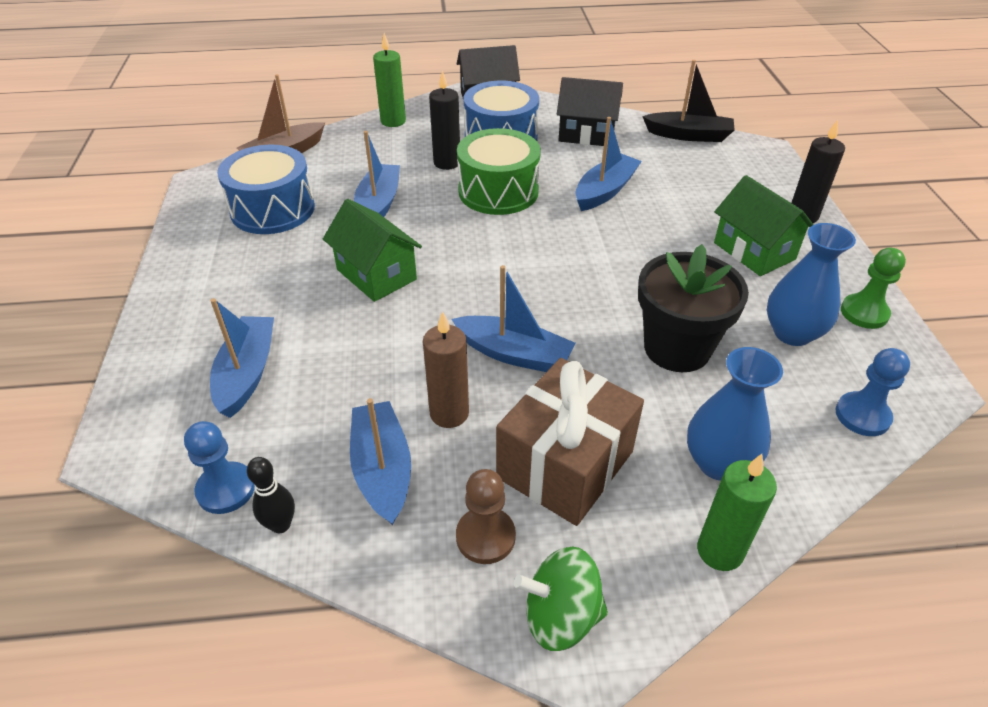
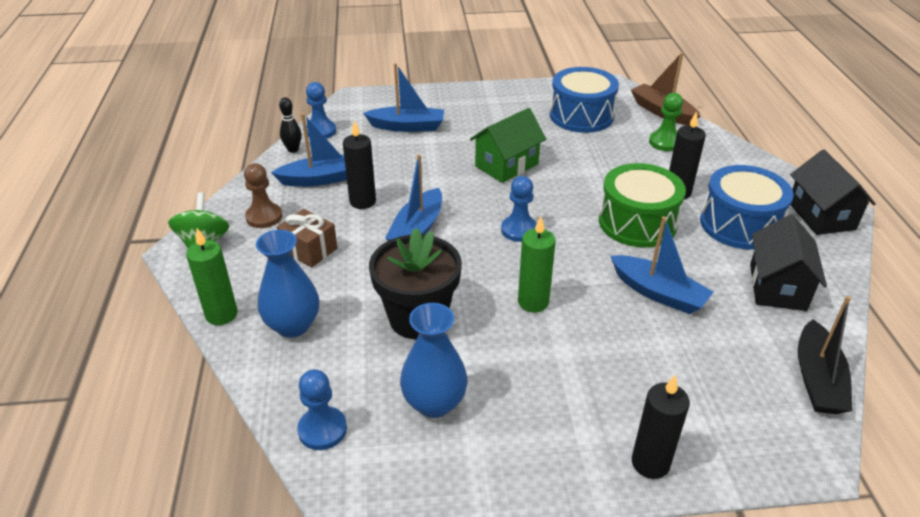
camera: 90 degrees right, 5 degrees down
(378, 204) = (599, 160): blue boat -> none
(393, 121) = (742, 159): green candle -> green candle (533, 302)
(449, 413) = (362, 201): brown candle -> black candle
(513, 269) = (519, 230): none -> blue pawn
(565, 464) = (309, 250): brown gift -> brown gift, size x0.57
(754, 251) = (568, 399): green house -> none
(864, 313) = (465, 474): green pawn -> green pawn (664, 142)

